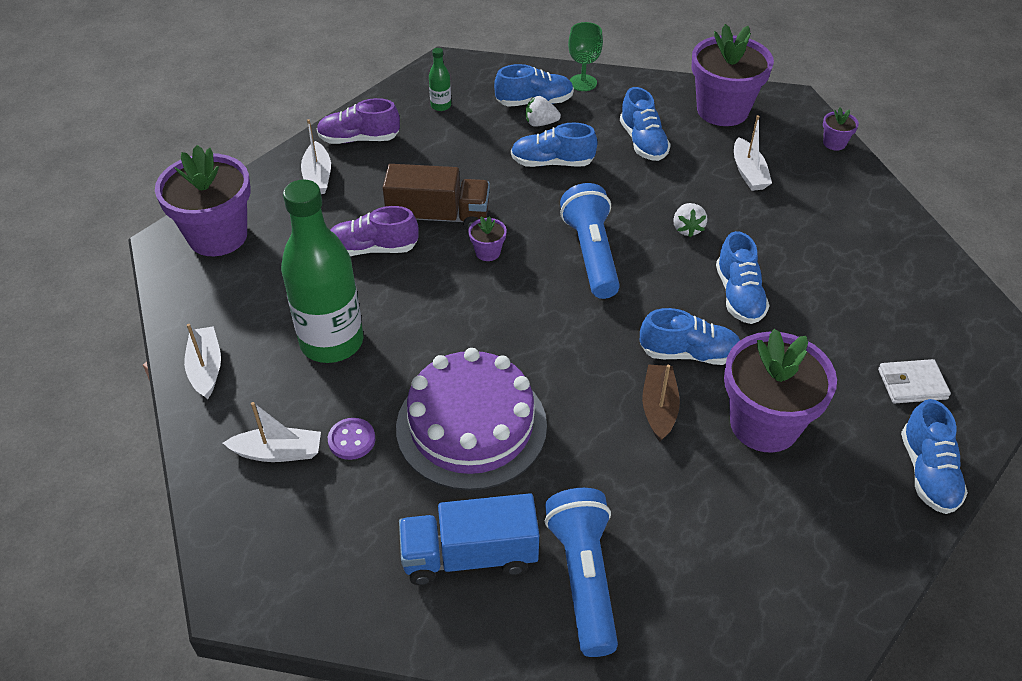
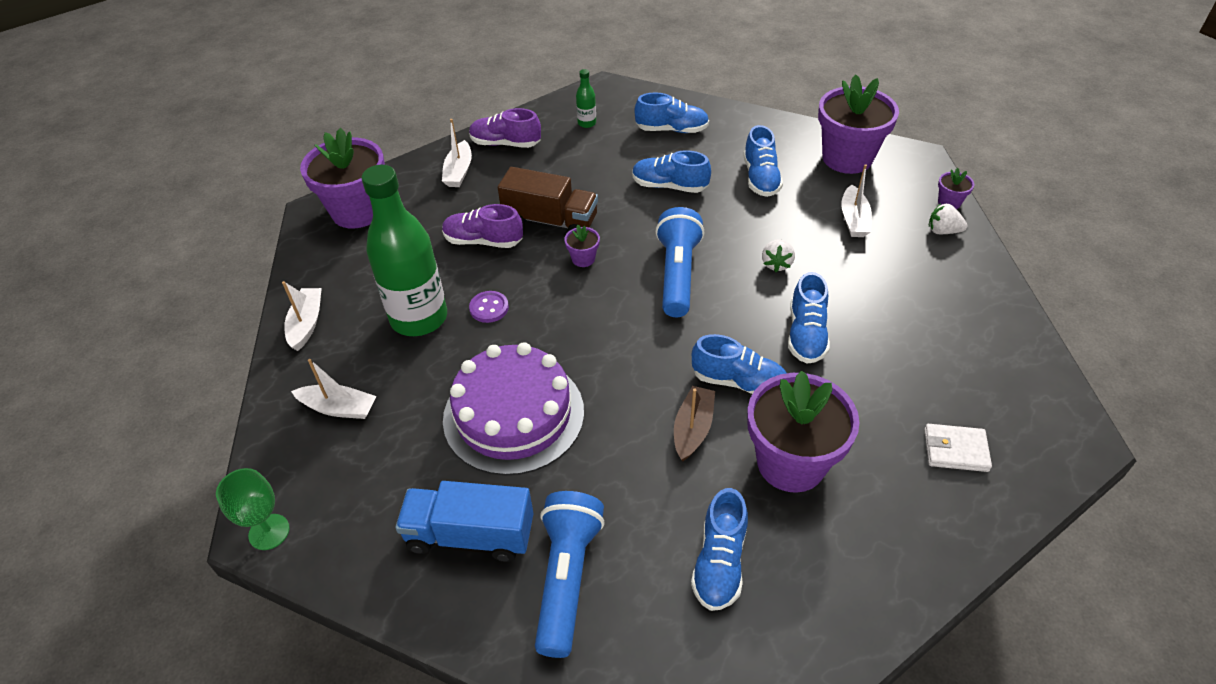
camera: 15 degrees right, 0 degrees up
(351, 440) = (405, 408): purple button -> purple button (489, 308)
(540, 123) = (671, 149): white strawberry -> white strawberry (943, 231)
(583, 83) = (722, 117): green goblet -> green goblet (269, 532)
(927, 472) = (944, 542): blue shoe -> blue shoe (719, 562)

